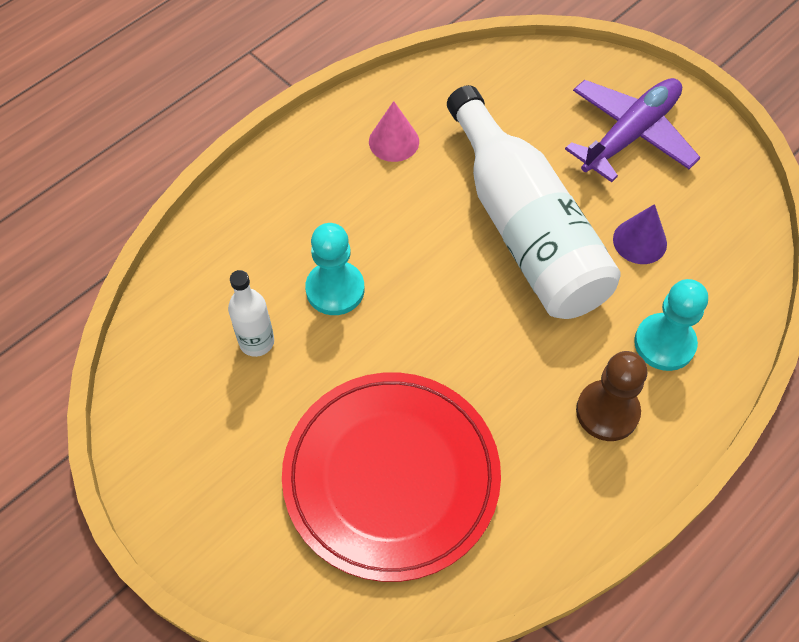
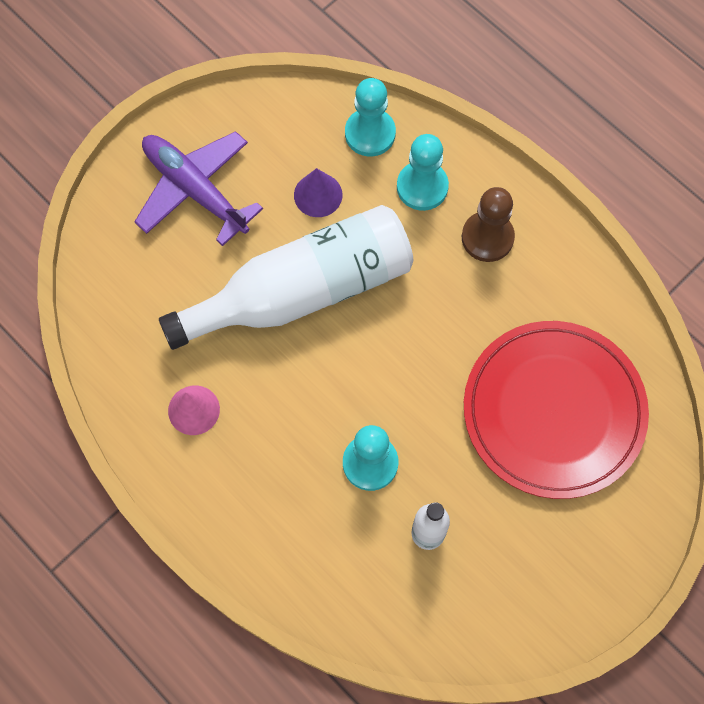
camera: 90 degrees left, 10 degrees up
(725, 291) = (370, 133): none -> turquoise pawn

